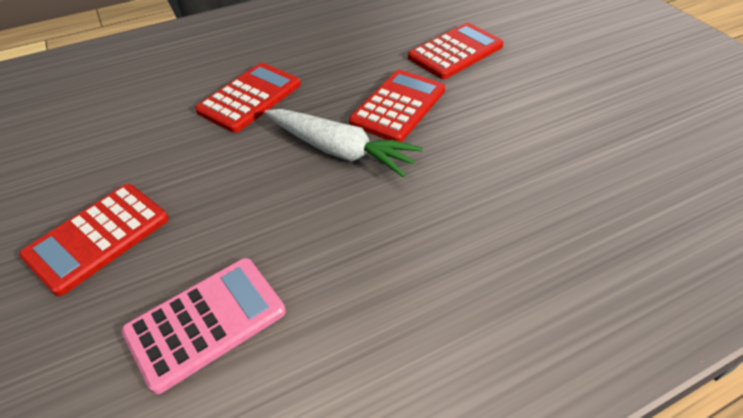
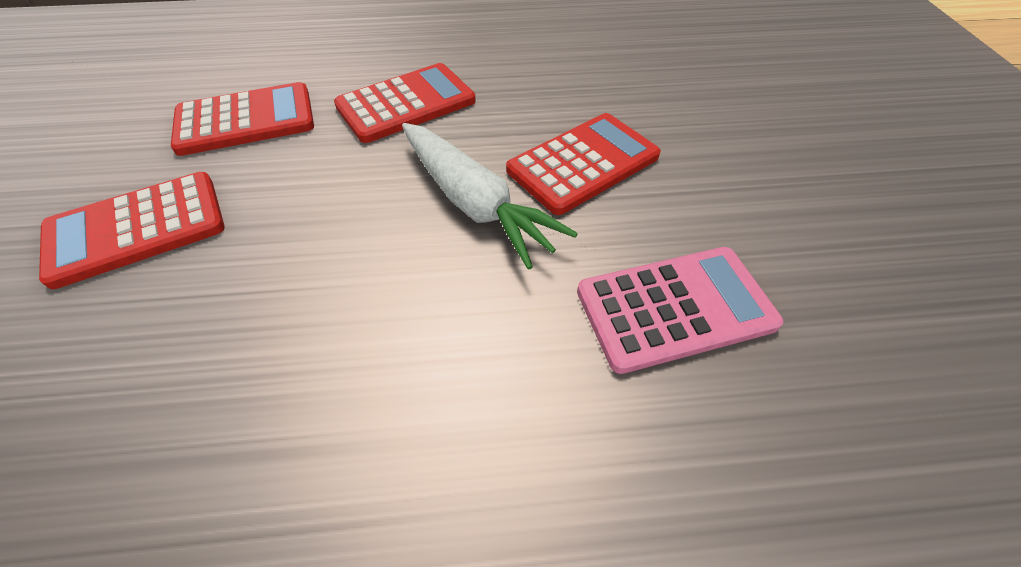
camera: 20 degrees right, 5 degrees up
(206, 322) = (173, 389): pink calculator -> pink calculator (675, 308)
(455, 52) = (700, 108): red calculator -> red calculator (245, 120)

